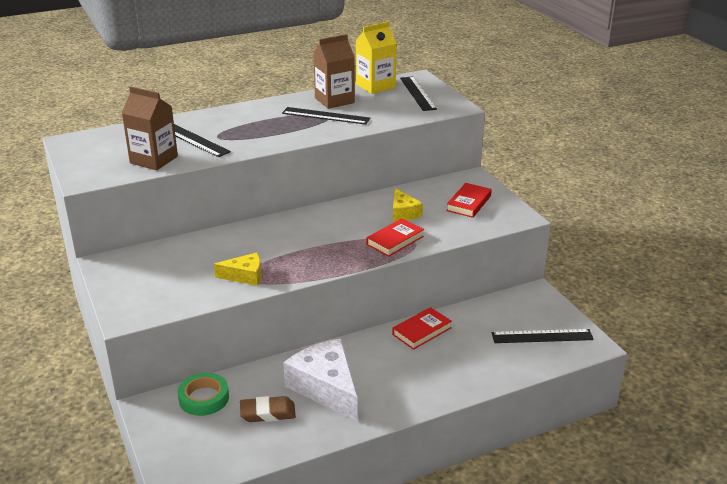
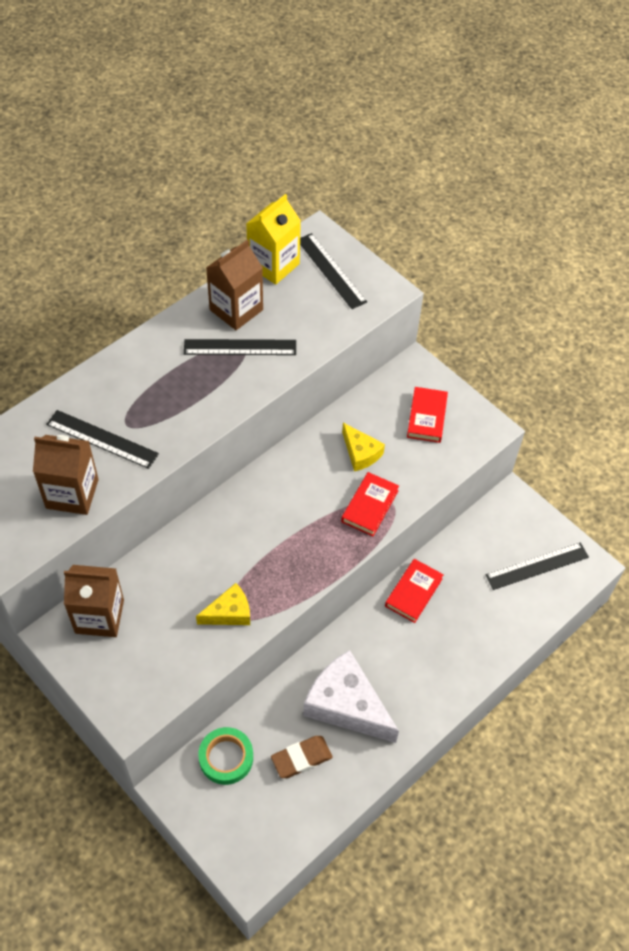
camera: 20 degrees left, 25 degrees up
(143, 259) = (99, 616): none -> brown carton

